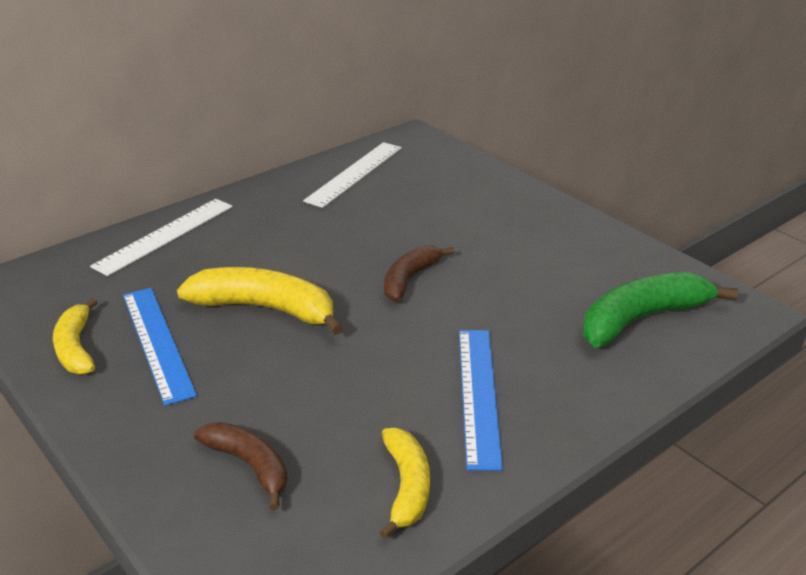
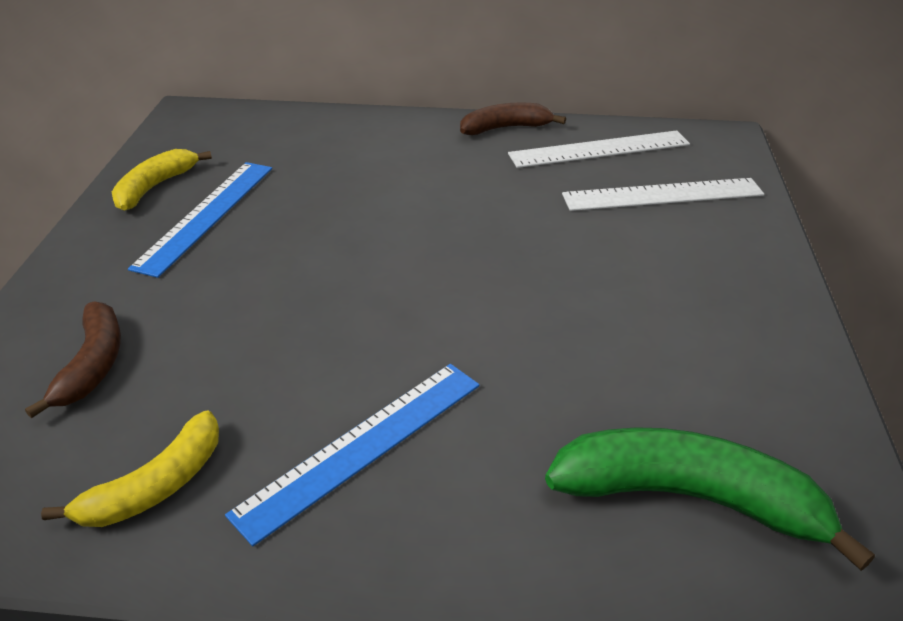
camera: 45 degrees right, 5 degrees up
(165, 235) = (351, 129): white ruler -> white ruler (662, 195)
(265, 309) = (322, 234): yellow banana -> none
(410, 279) = (488, 281): brown banana -> brown banana (505, 128)

